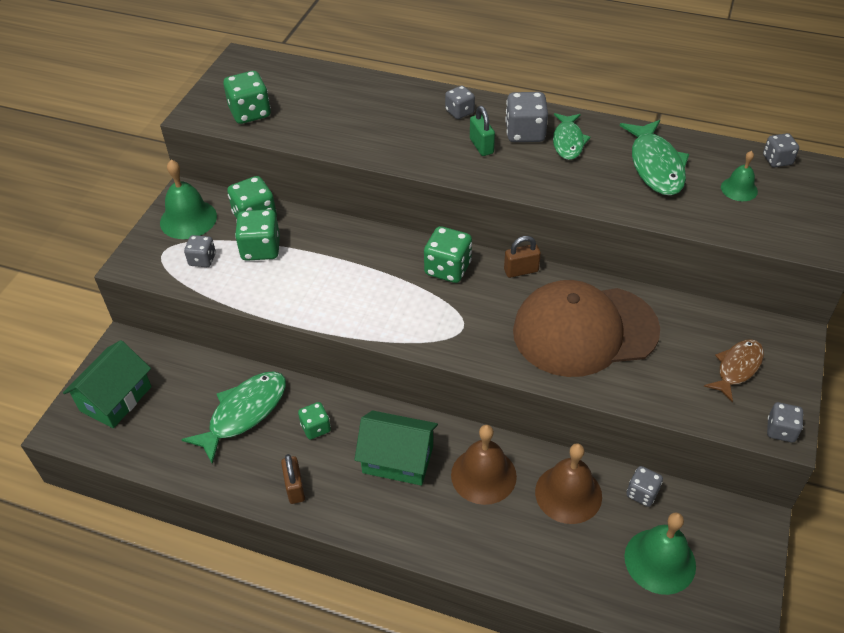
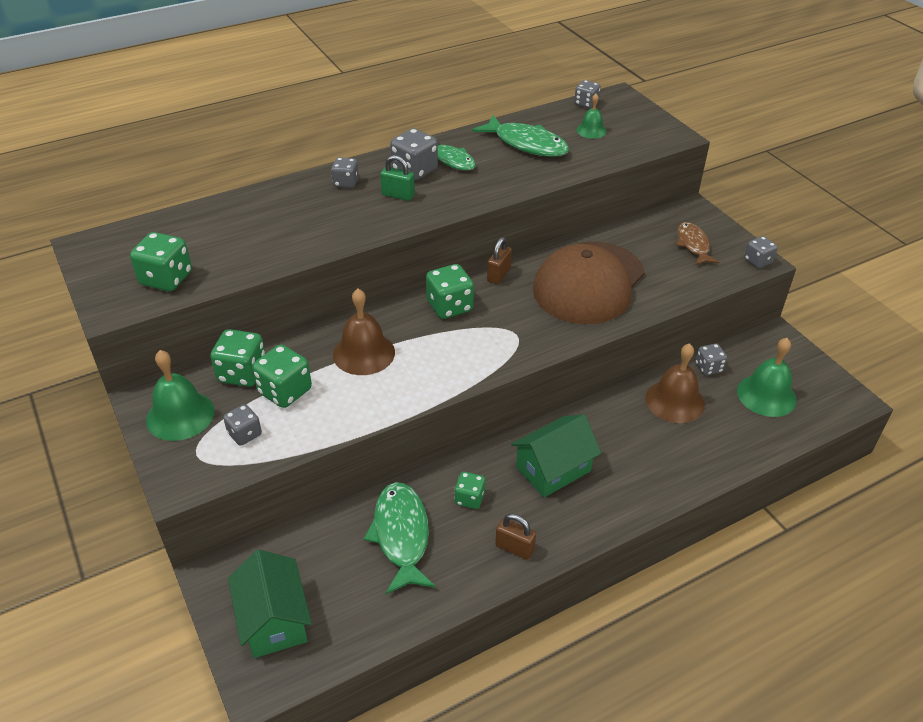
camera: 50 degrees left, 5 degrees down
(483, 475) = (616, 432): brown bell -> brown bell (364, 353)

